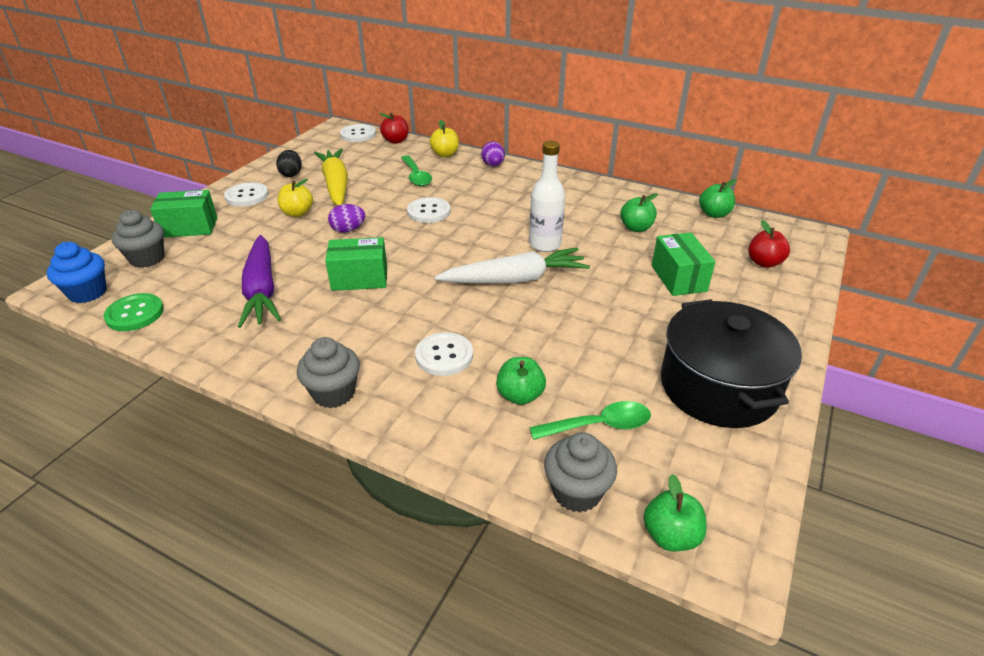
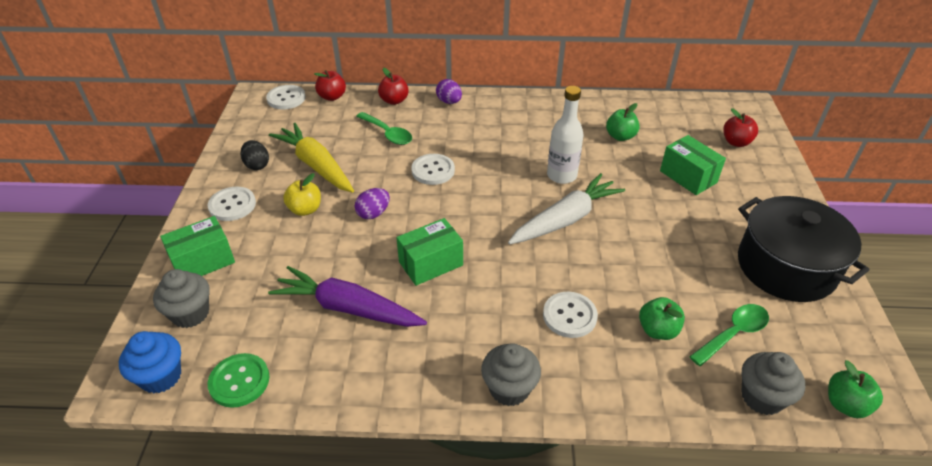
camera: 25 degrees left, 5 degrees up
(262, 290) = (348, 308): purple carrot -> purple carrot turned 150 degrees clockwise
(445, 154) = (394, 100): yellow apple -> red apple
(714, 214) = (668, 105): green apple -> none

